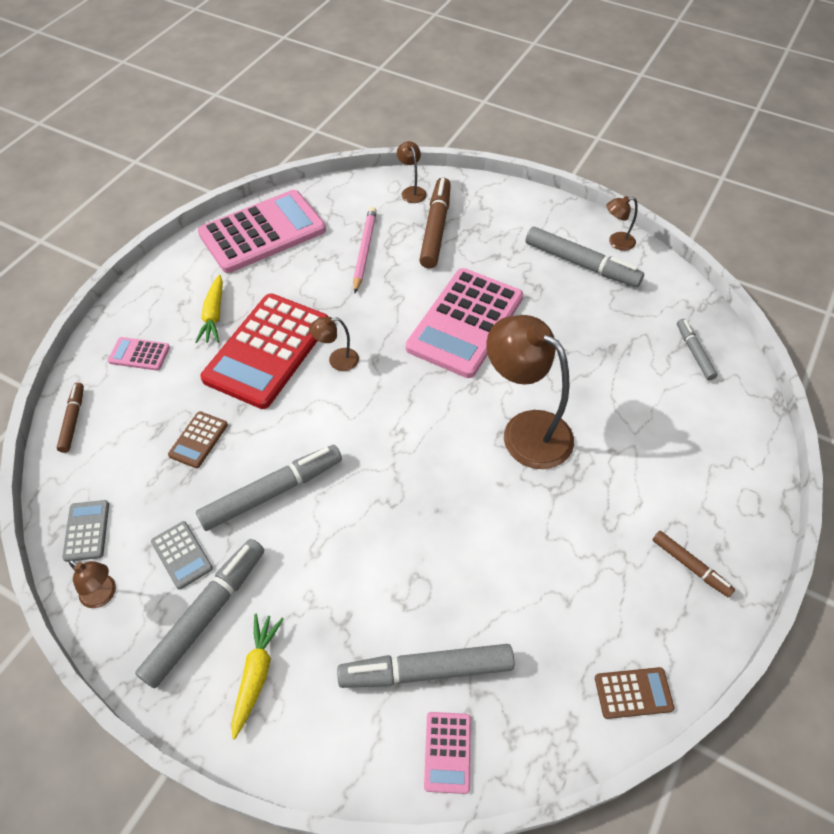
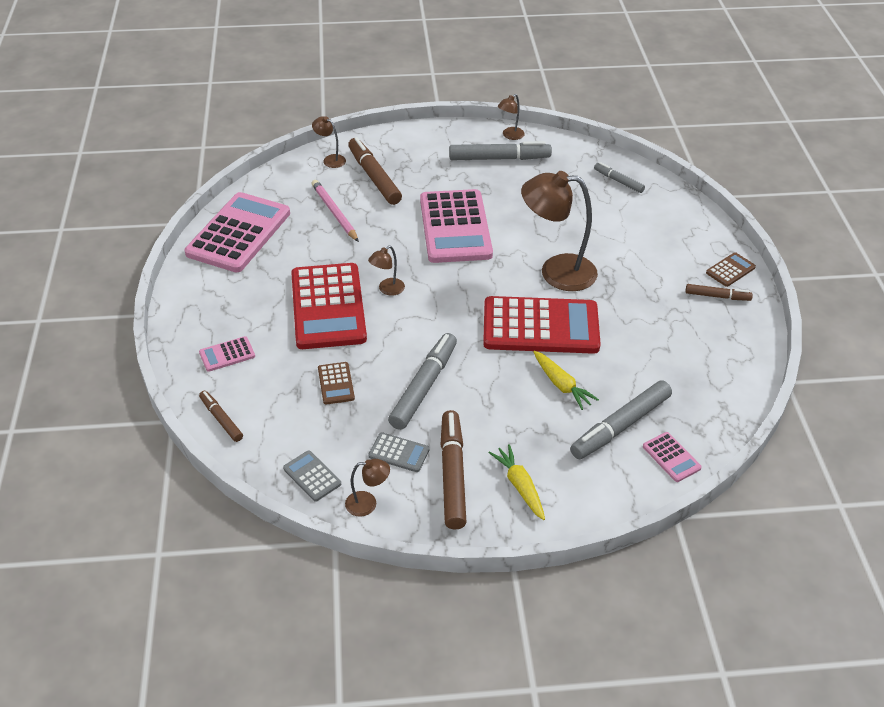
camera: 35 degrees left, 10 degrees down
(206, 614) = (452, 474): grey marker -> brown marker
(214, 315) = (260, 303): yellow carrot -> yellow carrot (561, 385)
(450, 489) = (540, 326): none -> red calculator
(633, 693) = (743, 373): brown calculator -> brown calculator (730, 270)

